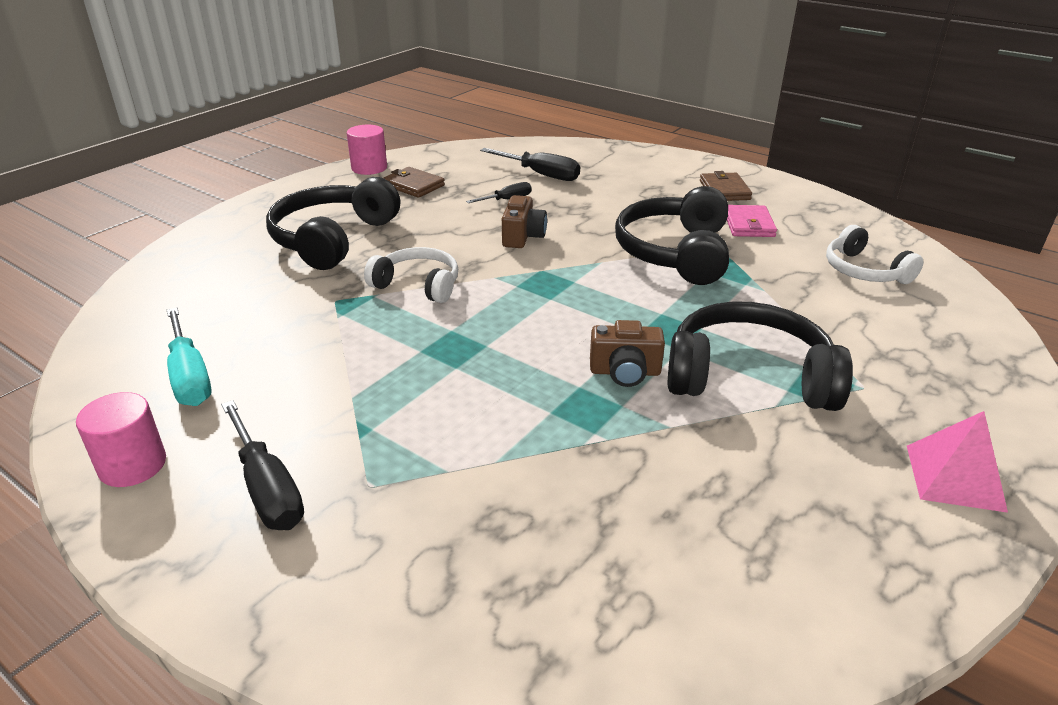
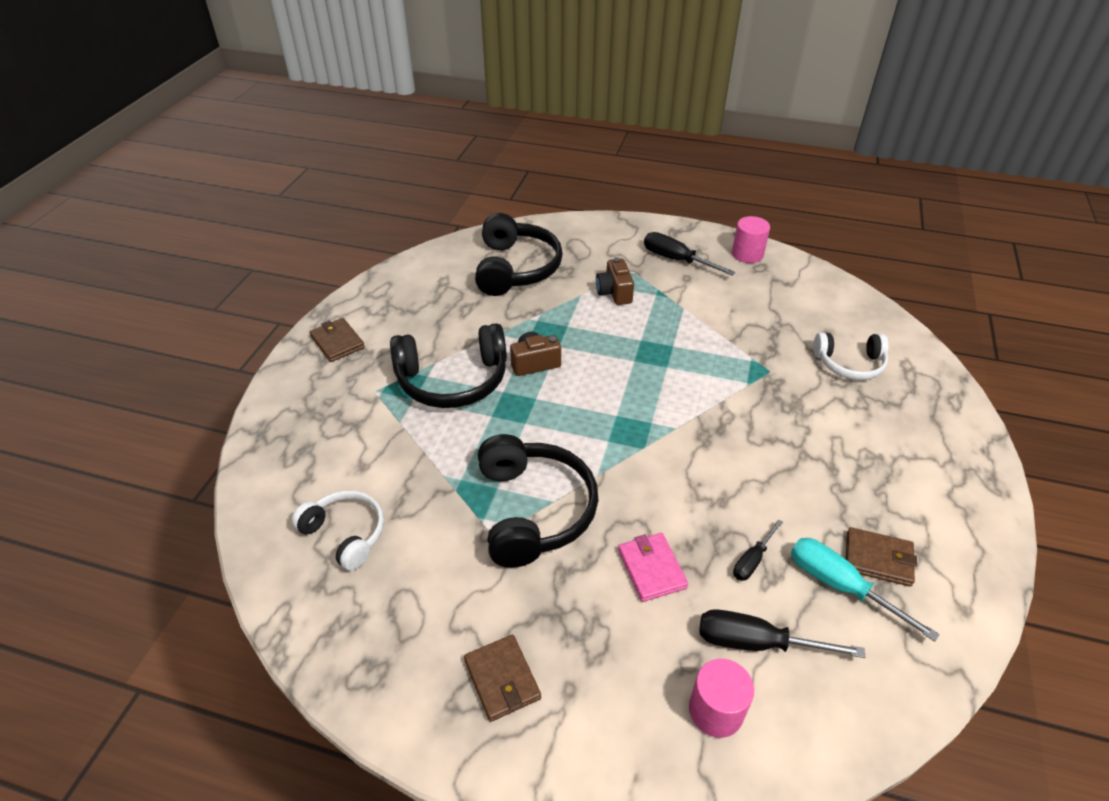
camera: 160 degrees right, 10 degrees up
(189, 376) = (785, 297): turquoise screwdriver -> turquoise screwdriver (840, 586)
(333, 239) = (851, 438): black headphones -> black headphones (515, 268)
(369, 168) = (970, 585): pink cylinder -> pink cylinder (716, 710)
(418, 285) = (727, 402): white headphones -> white headphones (849, 364)
(523, 237) = (689, 493): brown camera -> brown camera (614, 292)
(748, 224) = (464, 592): pink wallet -> pink wallet (651, 569)
(955, 477) = (337, 342): pink pyramid -> brown wallet

